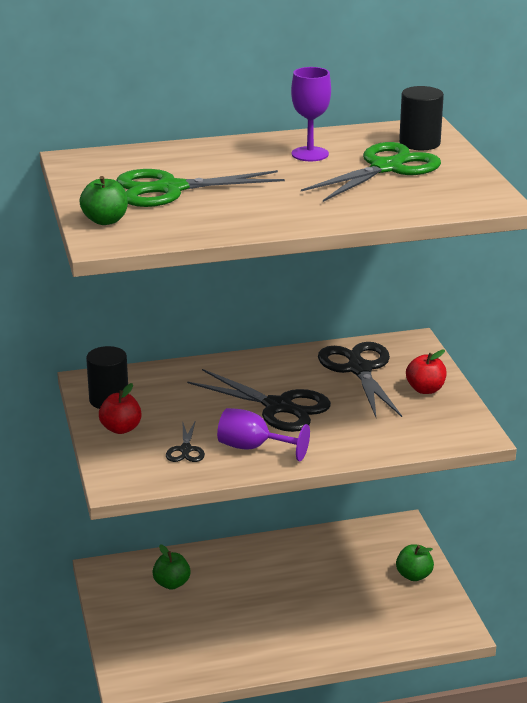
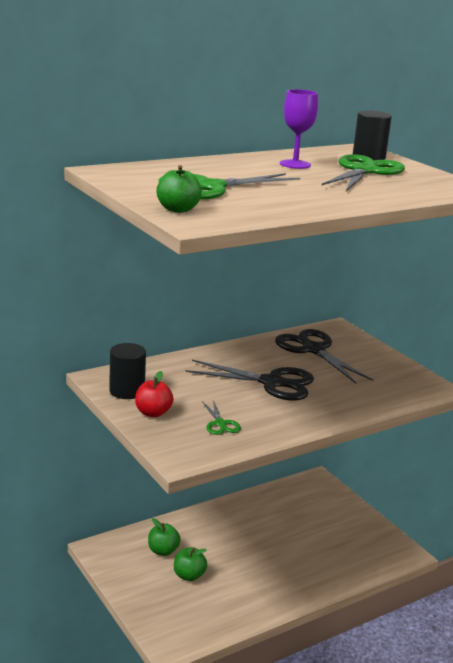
camera: 20 degrees left, 5 degrees down
(185, 449) = (220, 424): black scissors -> green scissors
(253, 448) = (275, 416): purple goblet -> none
(414, 575) = (348, 515): green apple -> green apple (189, 575)
(425, 389) = (373, 359): red apple -> none

